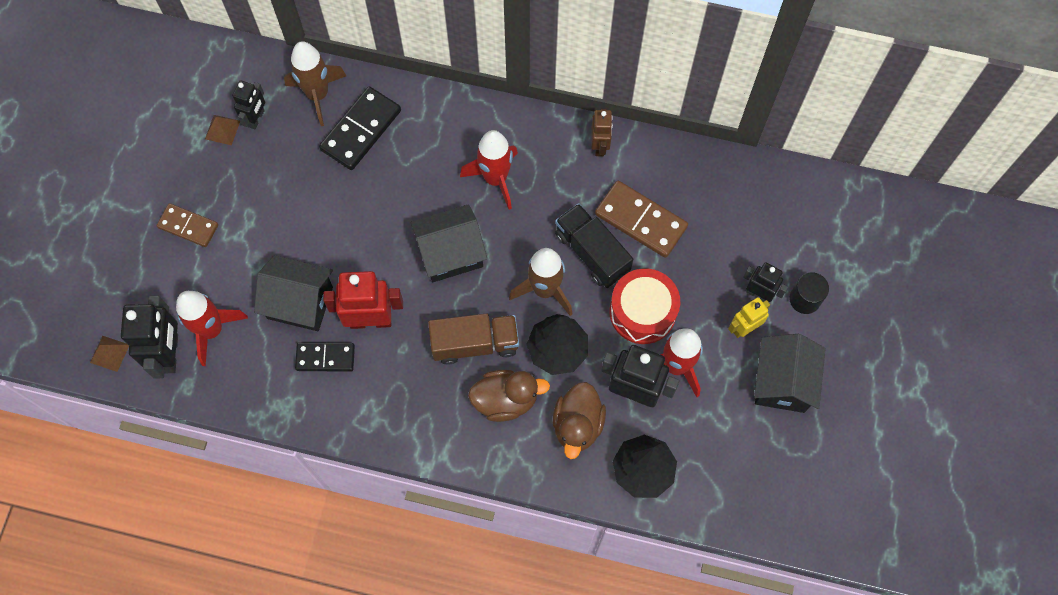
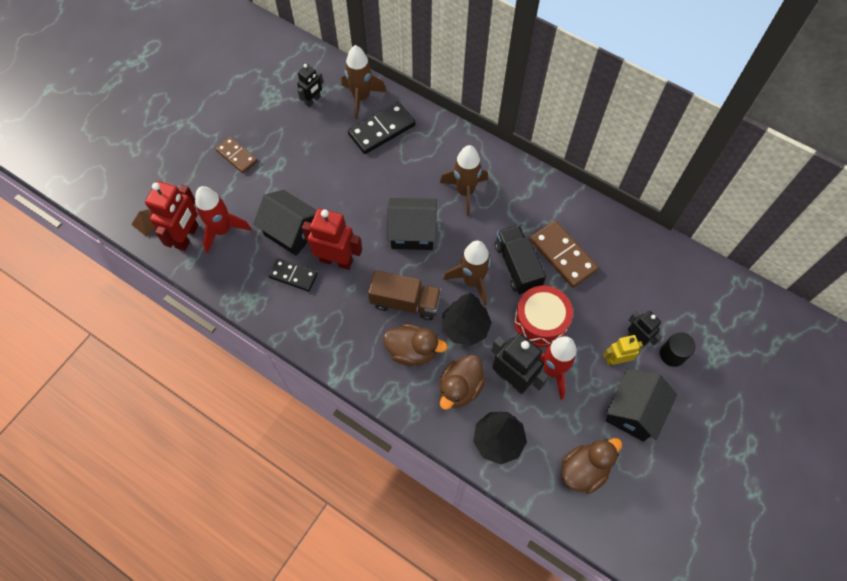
camera: 20 degrees right, 5 degrees down
(170, 353) = (187, 236): black robot -> red robot
(222, 129) = (287, 101): brown pyramid -> none
(495, 179) = (465, 192): red rocket -> brown rocket
(600, 146) = (551, 193): brown robot -> none
(749, 468) = (584, 470): none -> brown duck

